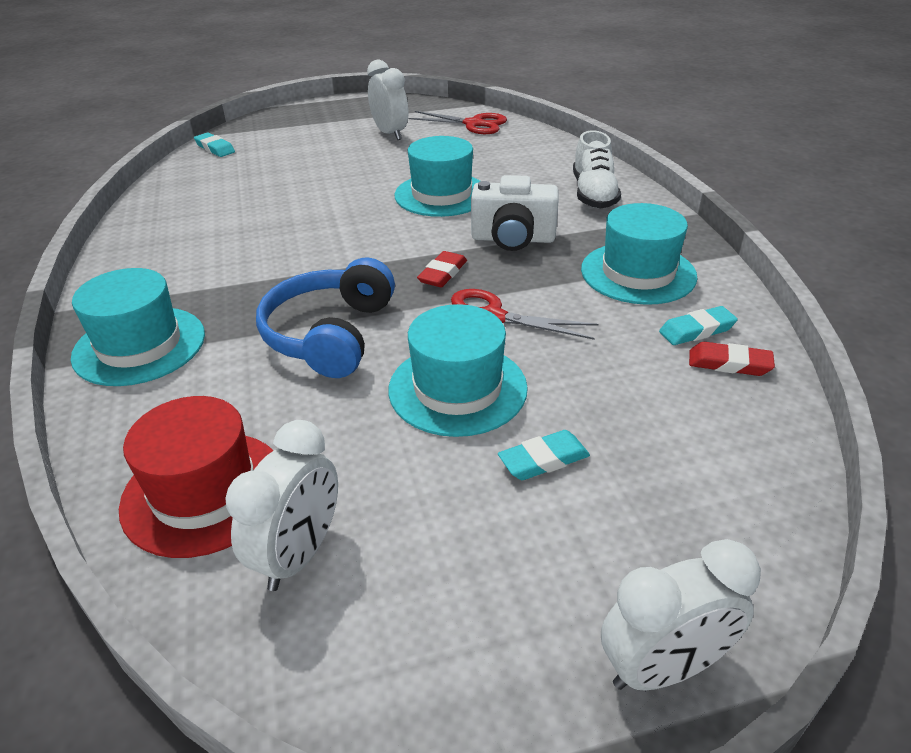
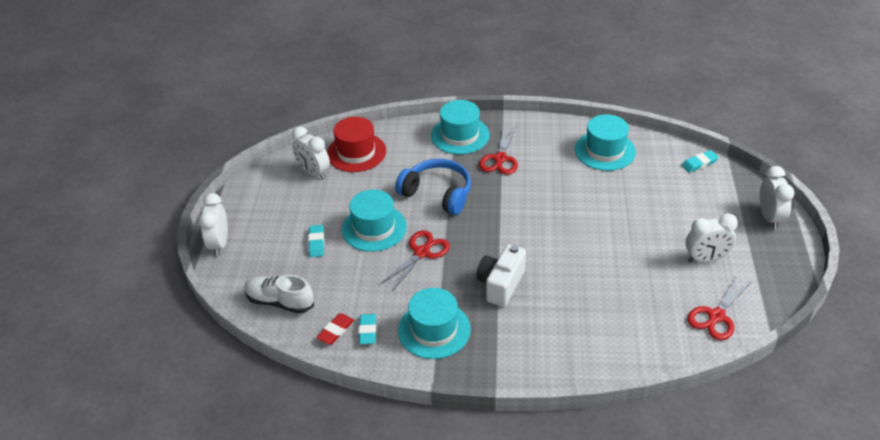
camera: 110 degrees right, 5 degrees up
(215, 288) = (500, 159): none -> red scissors
(308, 112) = (769, 217): none -> white clock
(441, 195) = (578, 265): turquoise hat -> turquoise hat (605, 151)
(442, 273) = (474, 244): red eraser -> none
(593, 194) = (548, 348): white shoe -> white shoe (280, 302)

